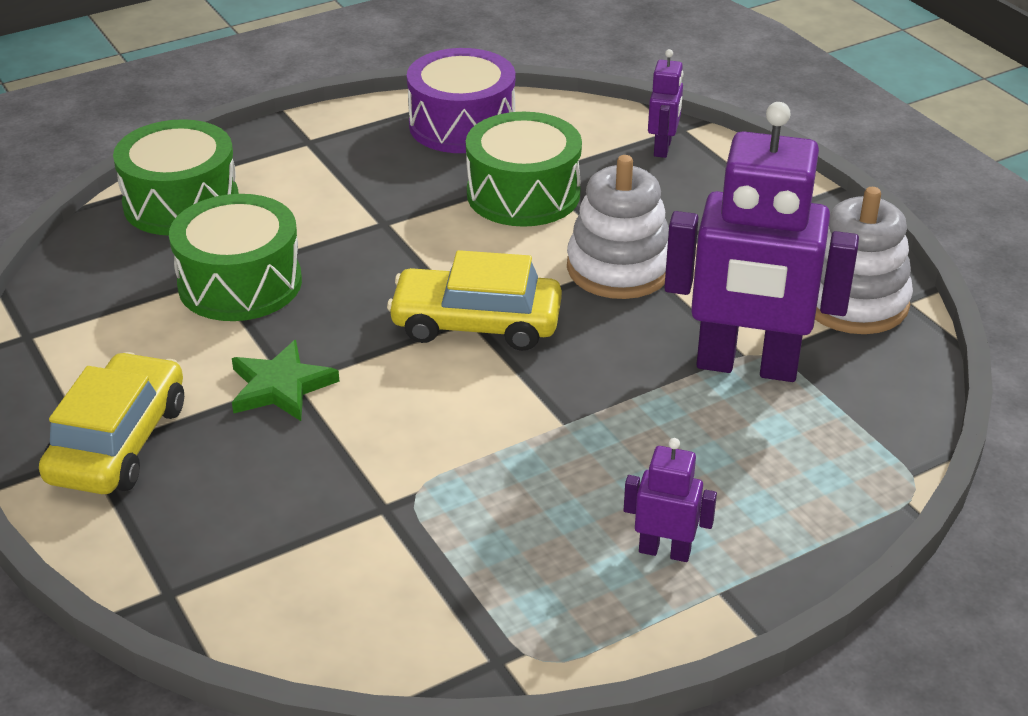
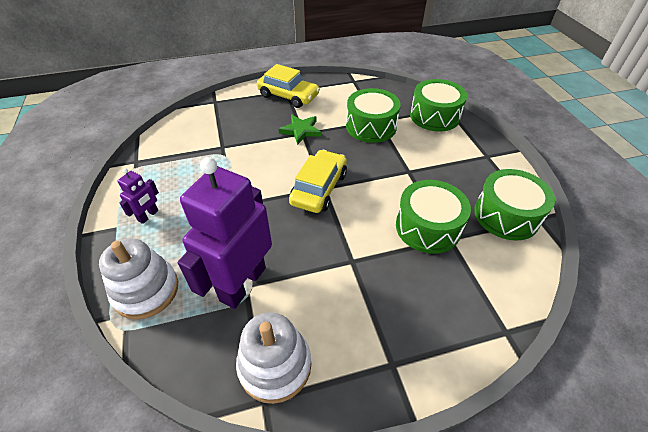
camera: 105 degrees right, 10 degrees up
(462, 125) = (506, 215): purple drum -> green drum
(619, 268) = (346, 252): white stacking toy -> white stacking toy (146, 290)
(663, 148) = (478, 312): purple robot -> none

